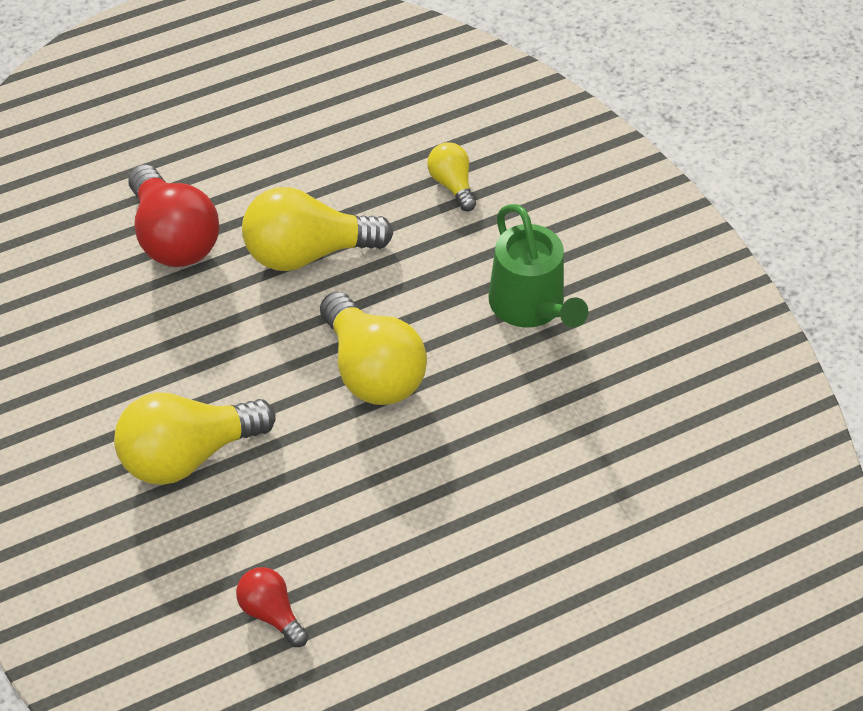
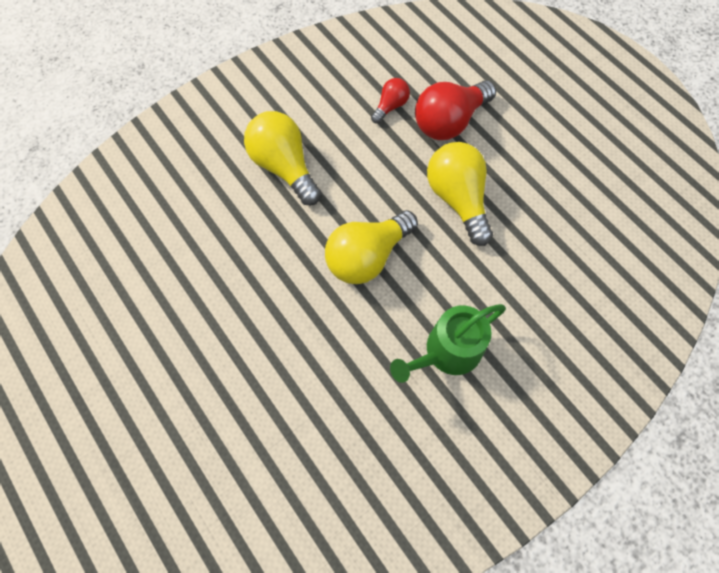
camera: 80 degrees right, 15 degrees up
(271, 613) = (178, 234): red light bulb -> red light bulb (390, 106)
(452, 185) = (548, 279): yellow light bulb -> none

